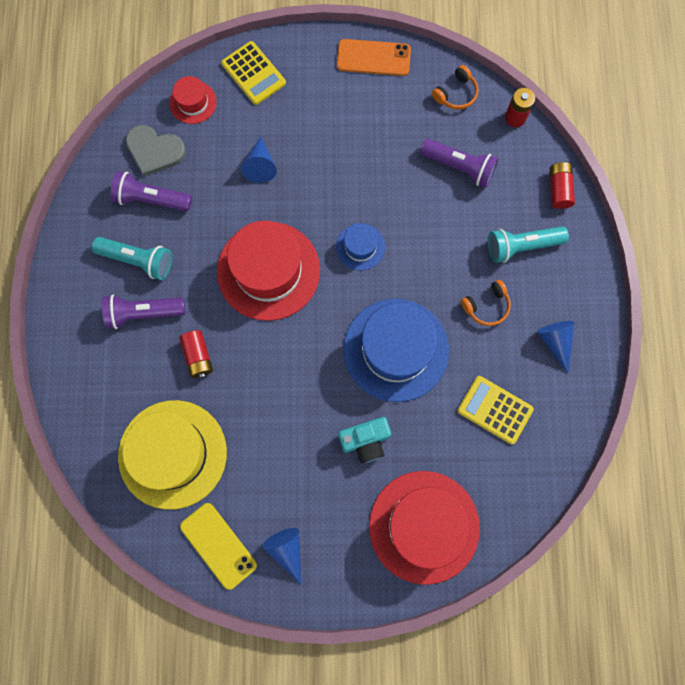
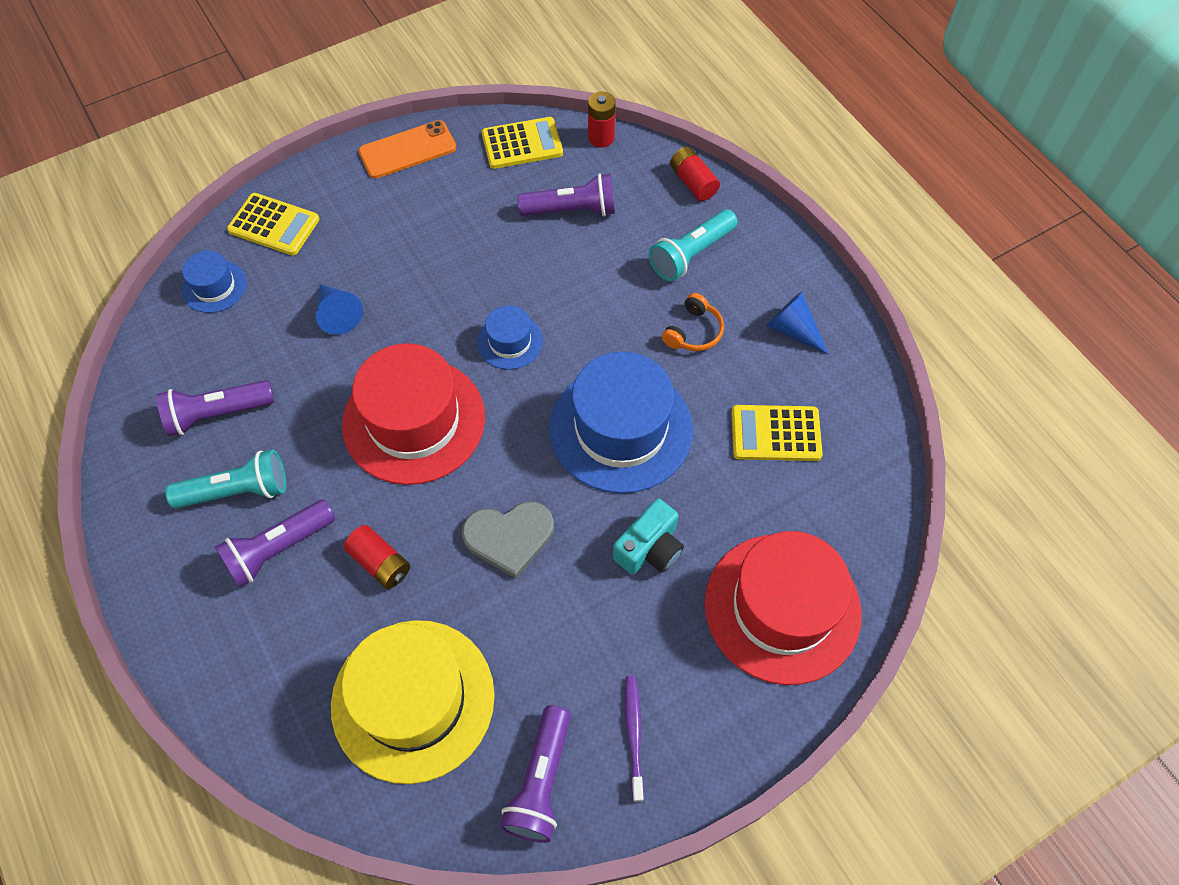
camera: 30 degrees left, 15 degrees down
(154, 151) = (193, 359): grey heart -> grey heart (509, 537)
(193, 102) = (214, 286): red hat -> blue hat
(218, 545) = (541, 781): yellow phone -> purple flashlight
(287, 550) = (634, 734): blue cone -> purple toothbrush
(456, 94) = (522, 144): orange headphones -> yellow calculator

